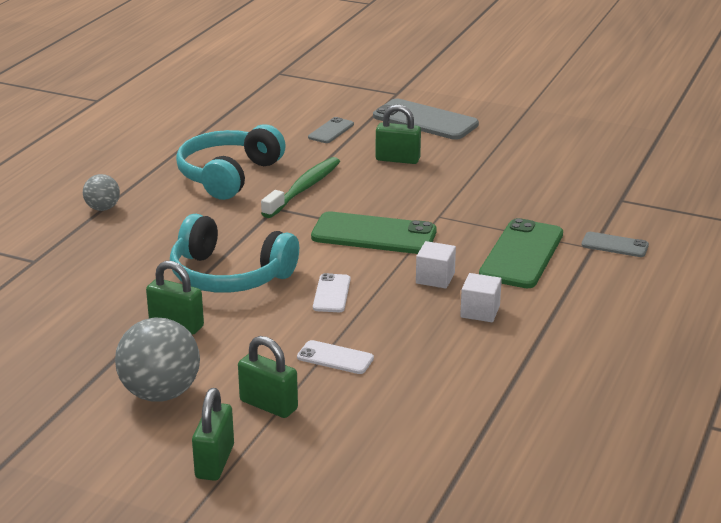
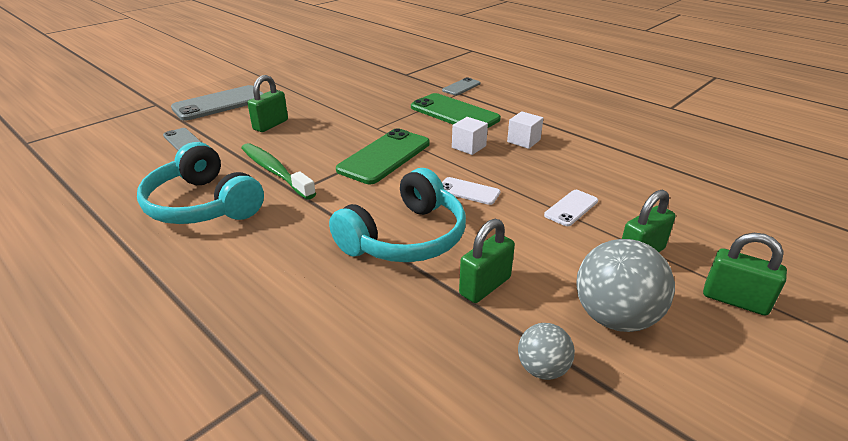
camera: 70 degrees left, 5 degrees up
(103, 208) = (181, 303): grey ball -> grey ball (542, 369)

